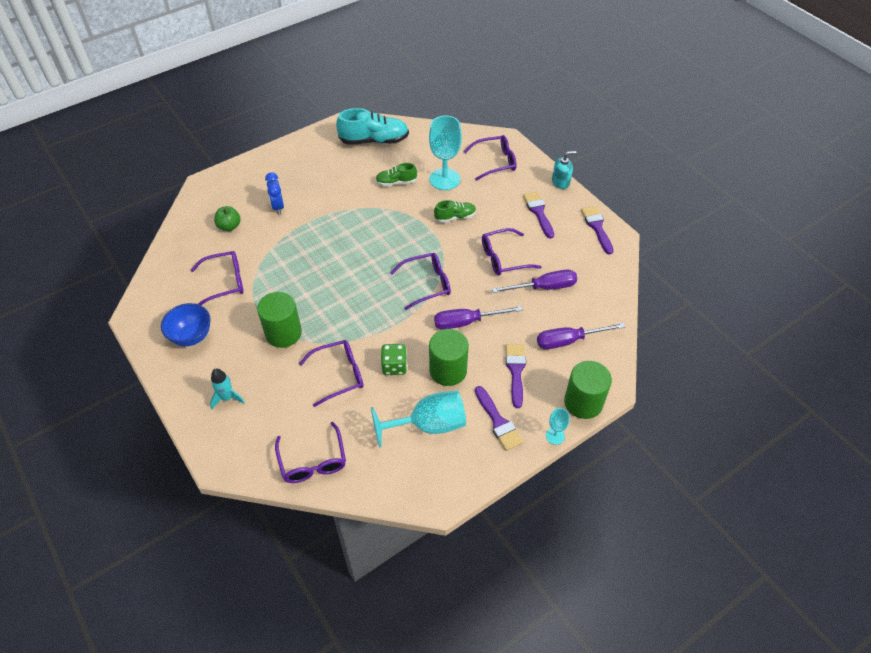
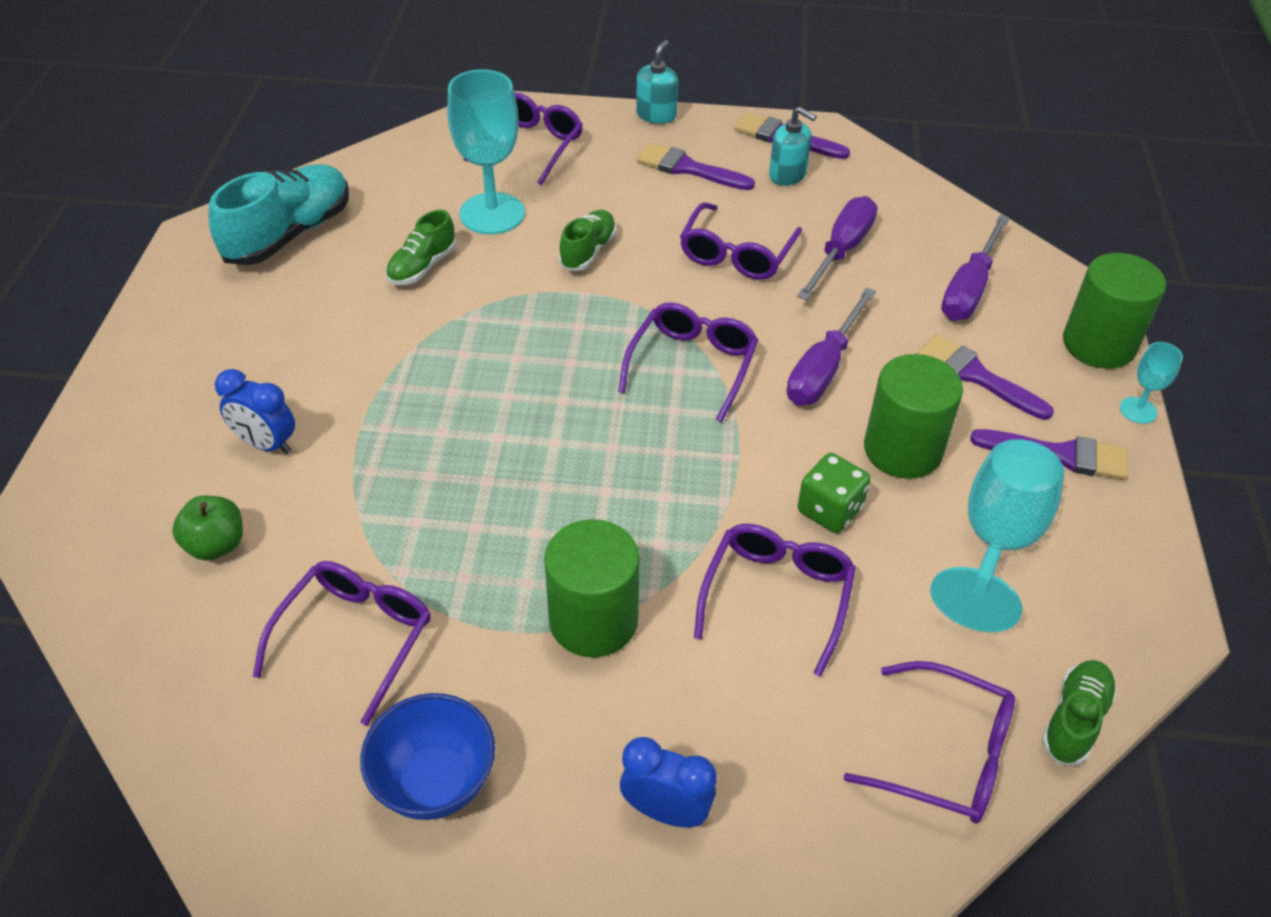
camera: 50 degrees left, 5 degrees down
(227, 398) = (666, 811): turquoise rocket -> blue clock
(362, 492) = (1074, 720): none -> green shoe
(573, 243) = (787, 175): none -> turquoise soap dispenser

